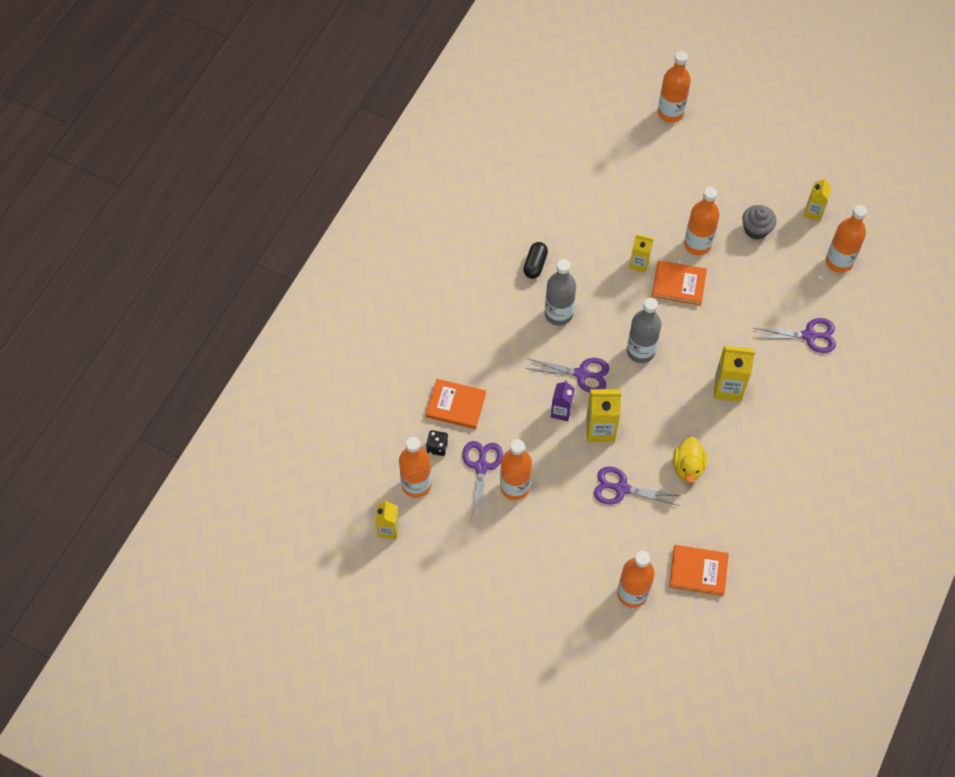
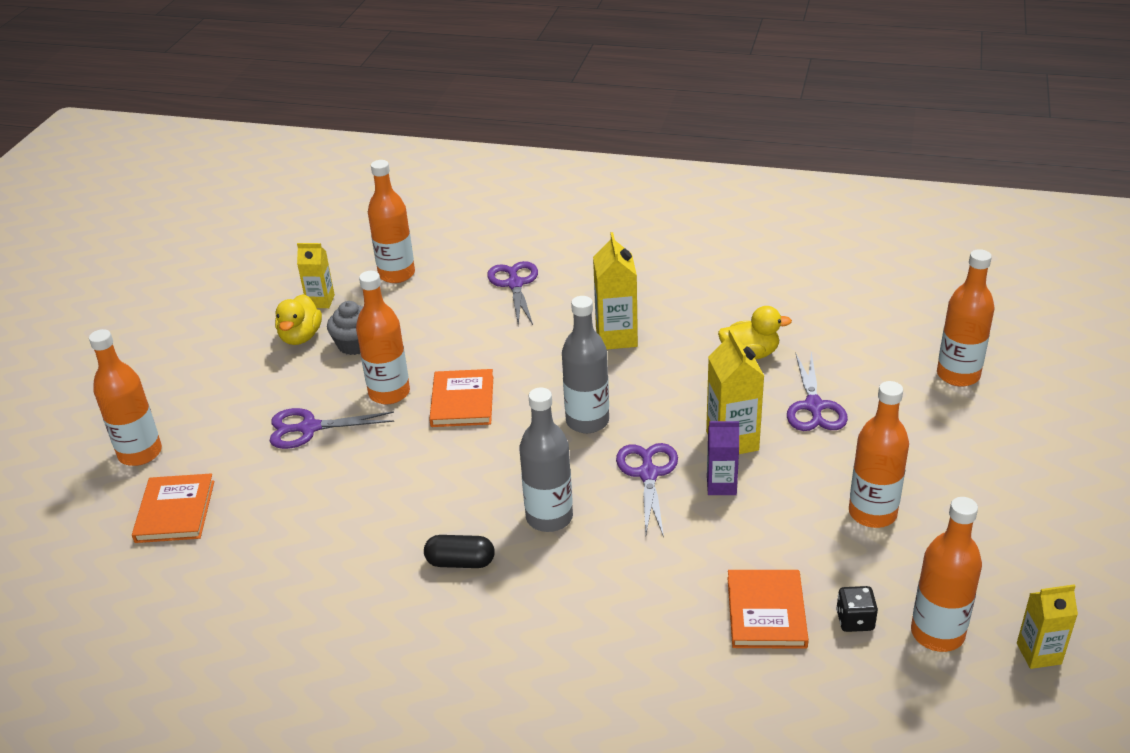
camera: 100 degrees left, 25 degrees down
(481, 466) = (860, 558): purple scissors -> purple scissors (309, 428)
(639, 263) = (434, 445): yellow carton -> none
(698, 571) = (890, 327): orange book -> orange book (175, 511)
(772, 198) = (301, 337): none -> yellow duck

